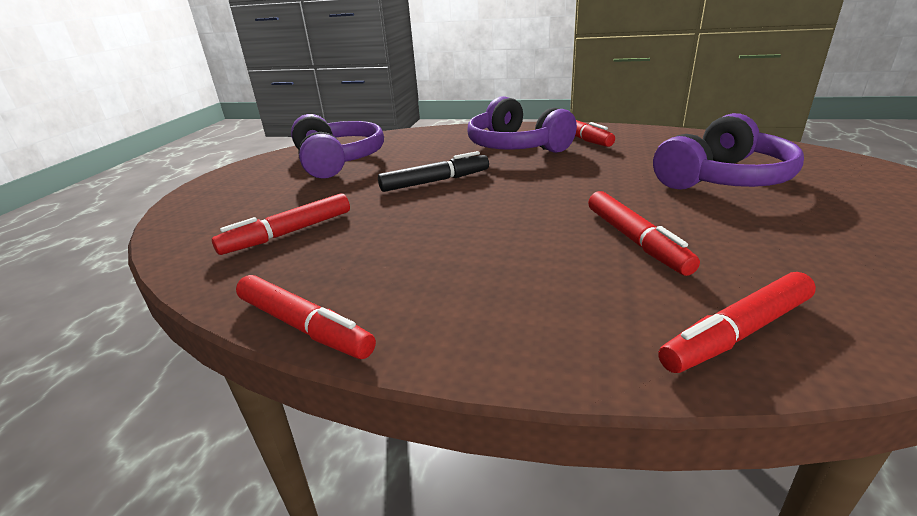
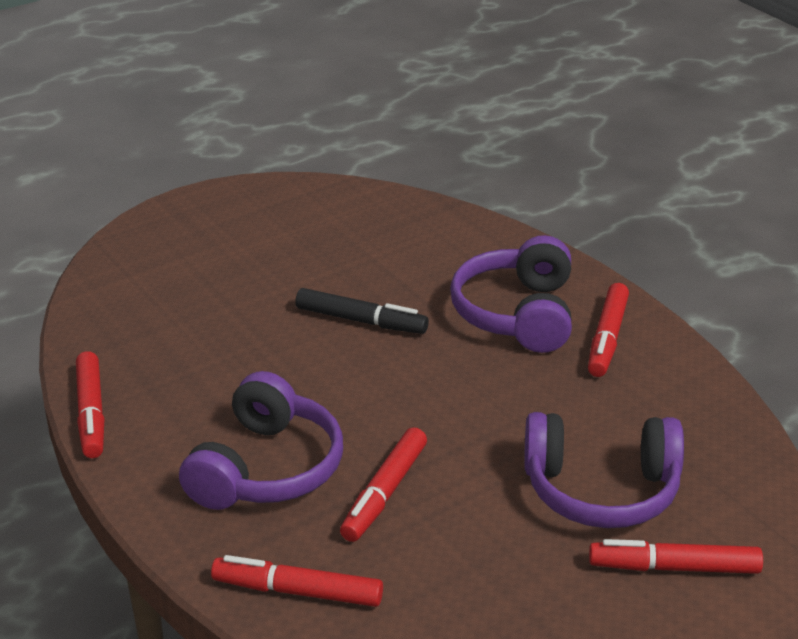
camera: 40 degrees right, 5 degrees up
(288, 233) = (176, 315): red marker -> red marker (674, 567)
(338, 161) = (329, 231): purple headphones -> purple headphones (266, 468)

